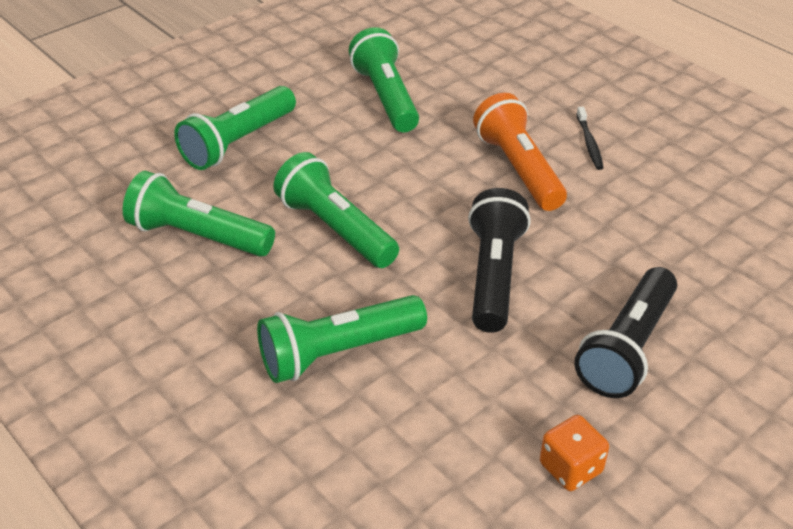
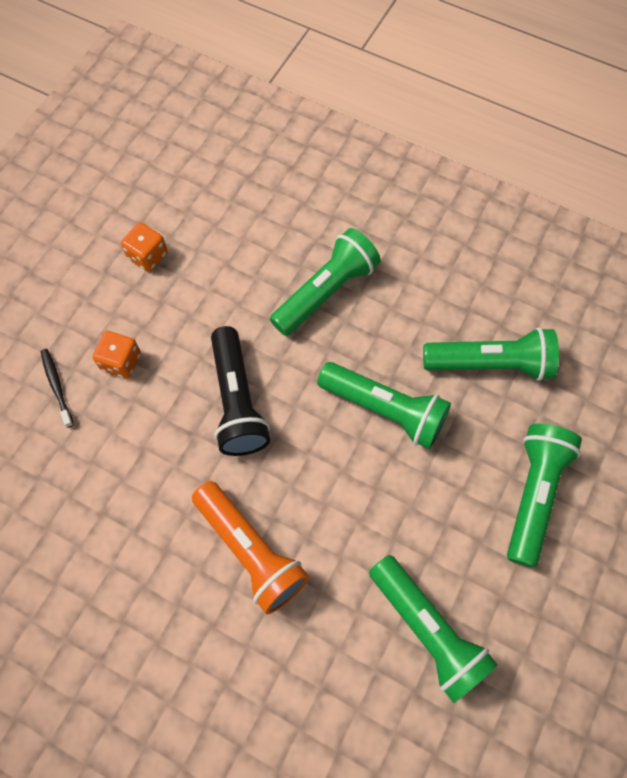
camera: 160 degrees right, 25 degrees up
(589, 143) = (187, 622): black toothbrush -> black toothbrush (57, 386)
(627, 348) = (121, 362): black flashlight -> orange dice

